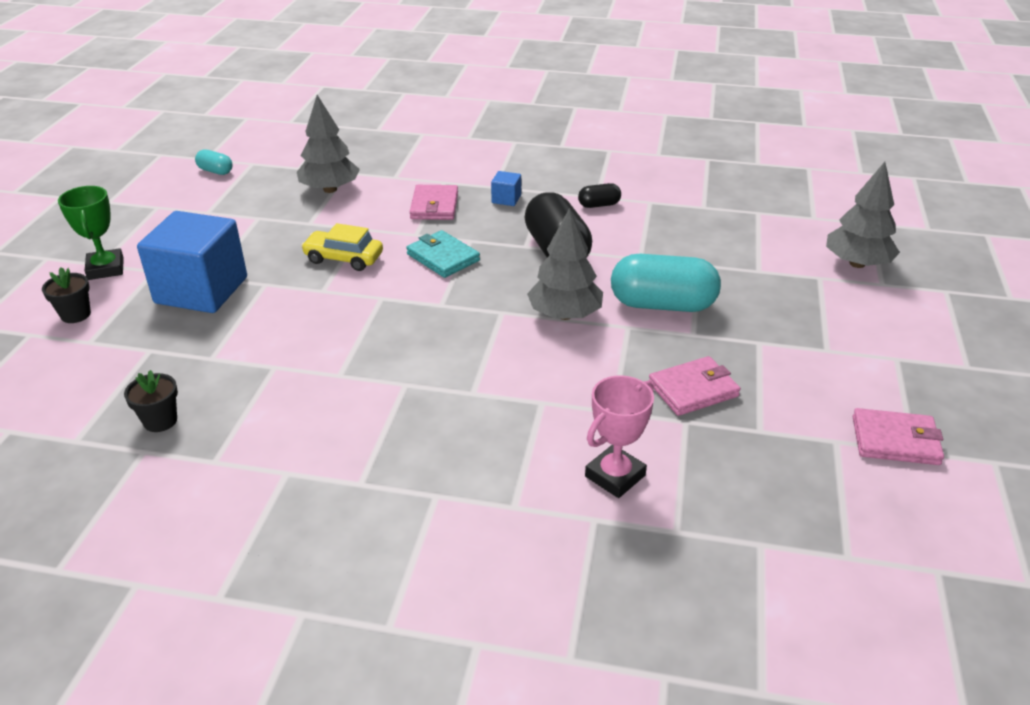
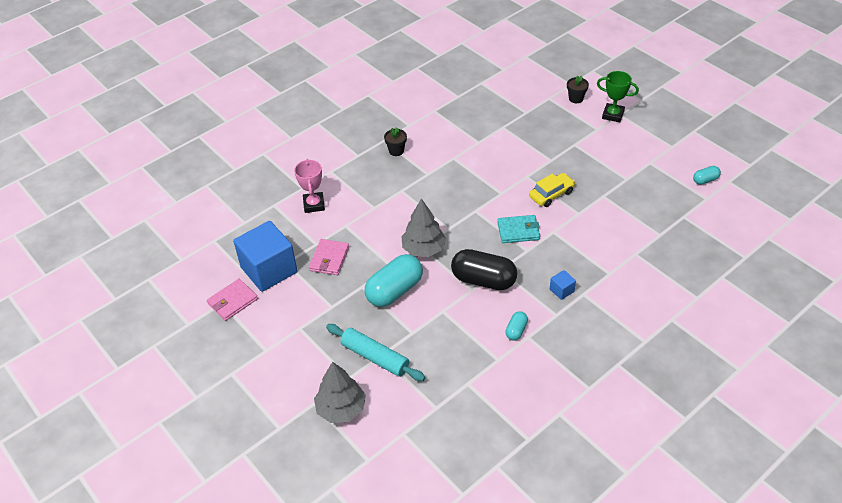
camera: 130 degrees right, 10 degrees up
(160, 421) = (472, 104): black flower pot -> black flower pot (396, 151)
(201, 290) = (563, 138): blue cube -> blue cube (269, 270)
(330, 189) = (640, 218): grey tree -> none
(434, 206) = (580, 254): pink wallet -> none
(599, 205) = (516, 330): black capsule -> turquoise capsule
(768, 273) = (375, 357): none -> turquoise rolling pin

